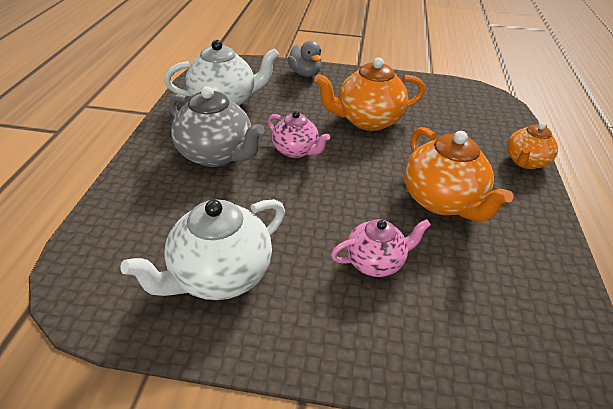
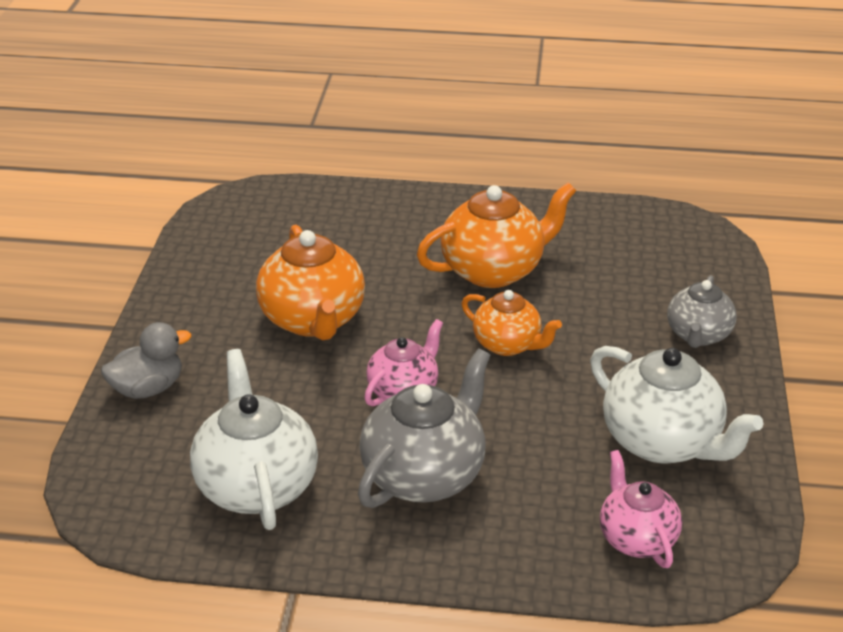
camera: 90 degrees left, 5 degrees down
(366, 329) = (698, 335): none -> grey teapot
(375, 262) = (608, 326): pink teapot -> pink teapot (636, 538)
(525, 162) = (404, 199): orange teapot -> orange teapot (508, 345)

